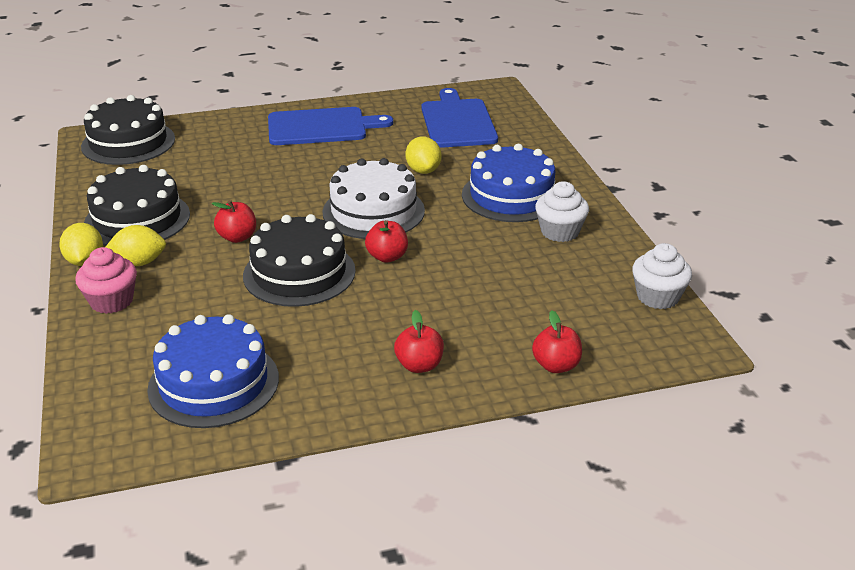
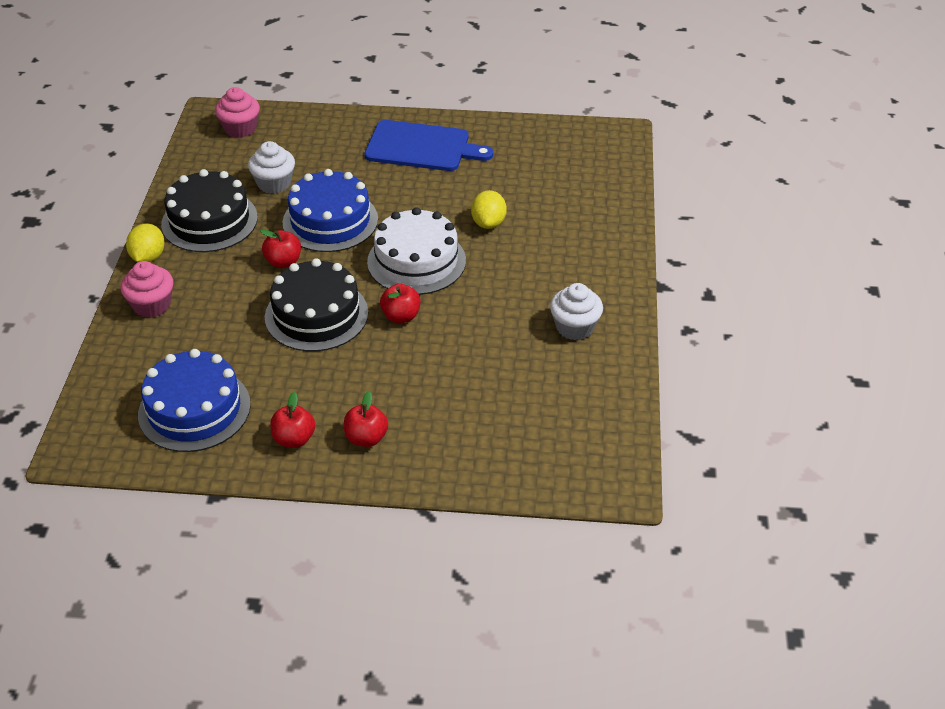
camera: 20 degrees right, 10 degrees up
(128, 142) = (240, 128): black cake -> pink cupcake
(139, 262) = (191, 269): yellow lemon -> none
(457, 122) = (556, 169): blue cutting board -> none
(511, 196) = (554, 273): blue cake -> blue cake (330, 221)
(556, 365) = (482, 471): red apple -> red apple (294, 439)
(658, 297) = (620, 424): white cupcake -> white cupcake (274, 183)

